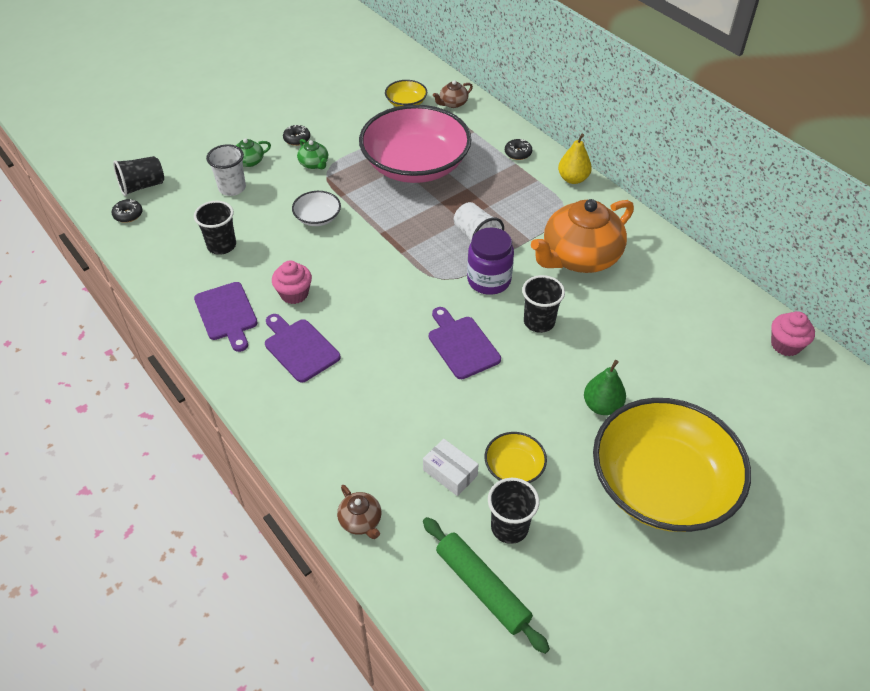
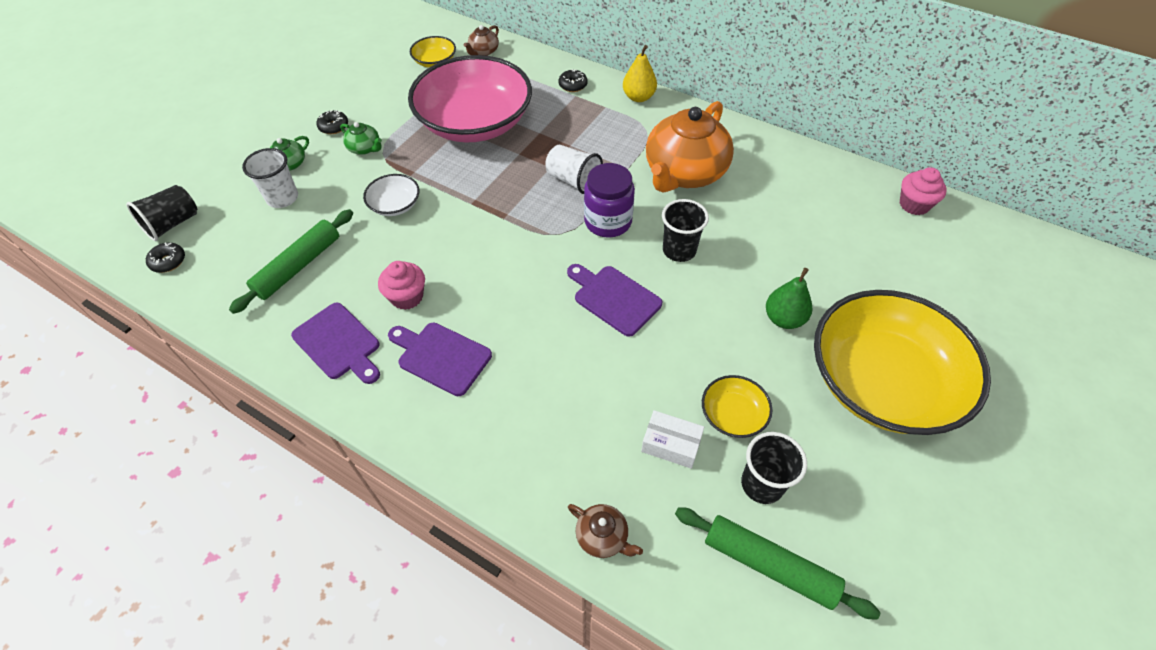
camera: 20 degrees left, 5 degrees up
(222, 246) = (298, 266): black cup -> green rolling pin

